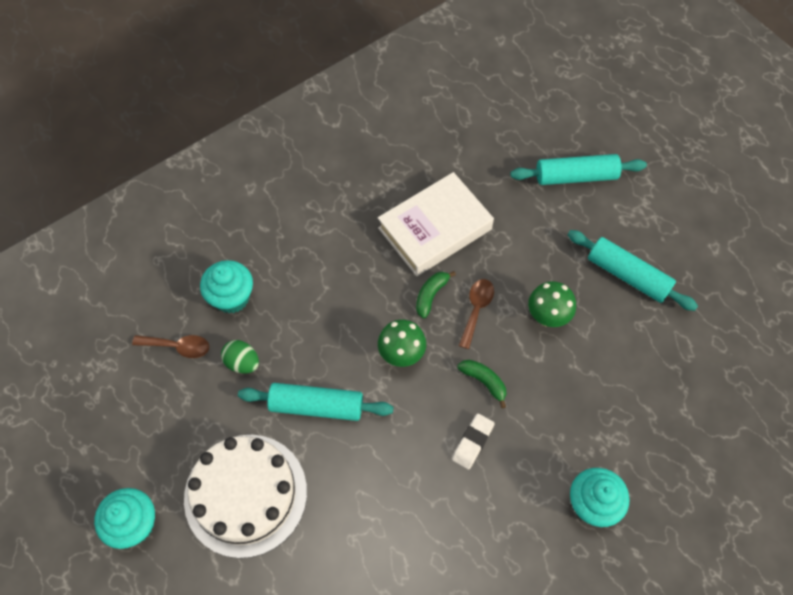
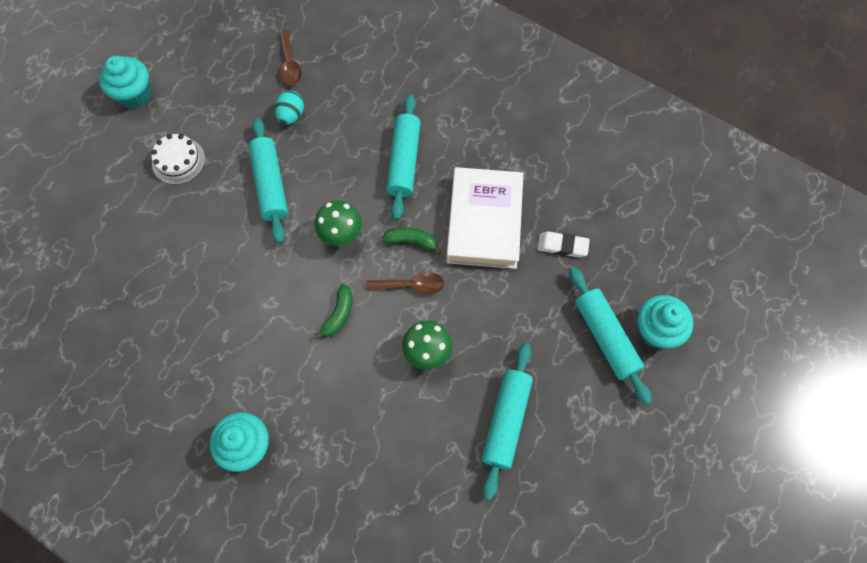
camera: 70 degrees right, 5 degrees up
(232, 297) = (348, 85): turquoise cupcake -> turquoise cupcake (656, 330)
(242, 362) = (291, 115): green egg -> turquoise egg
(245, 494) = (178, 161): white cake -> white cake, size x0.50
(343, 275) = (404, 161): none -> turquoise rolling pin
(434, 228) = (484, 222): white book -> white book turned 60 degrees clockwise
(472, 442) = (276, 322): white eraser -> white eraser (562, 246)

